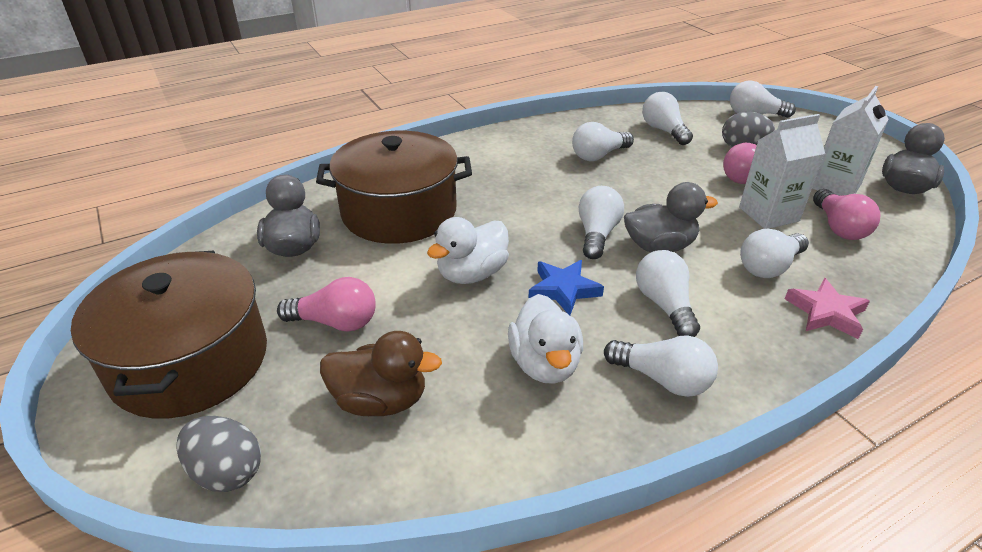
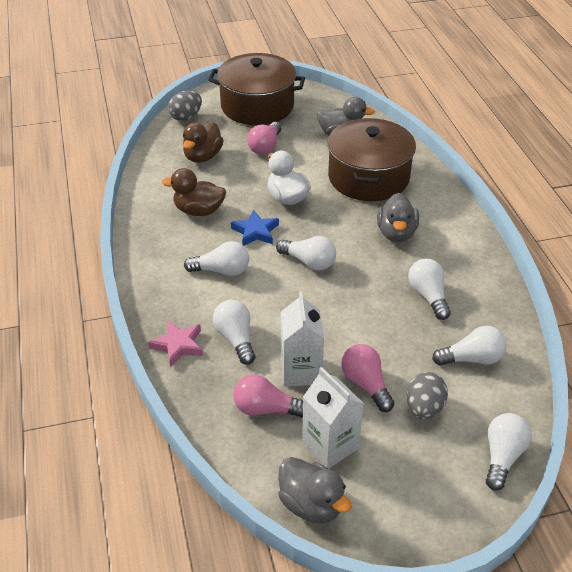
camera: 105 degrees right, 5 degrees up
(545, 364) = (198, 211): white duck -> brown duck
(659, 246) = (282, 289): grey duck -> grey duck (396, 233)
(662, 379) = (165, 250): white light bulb -> none

